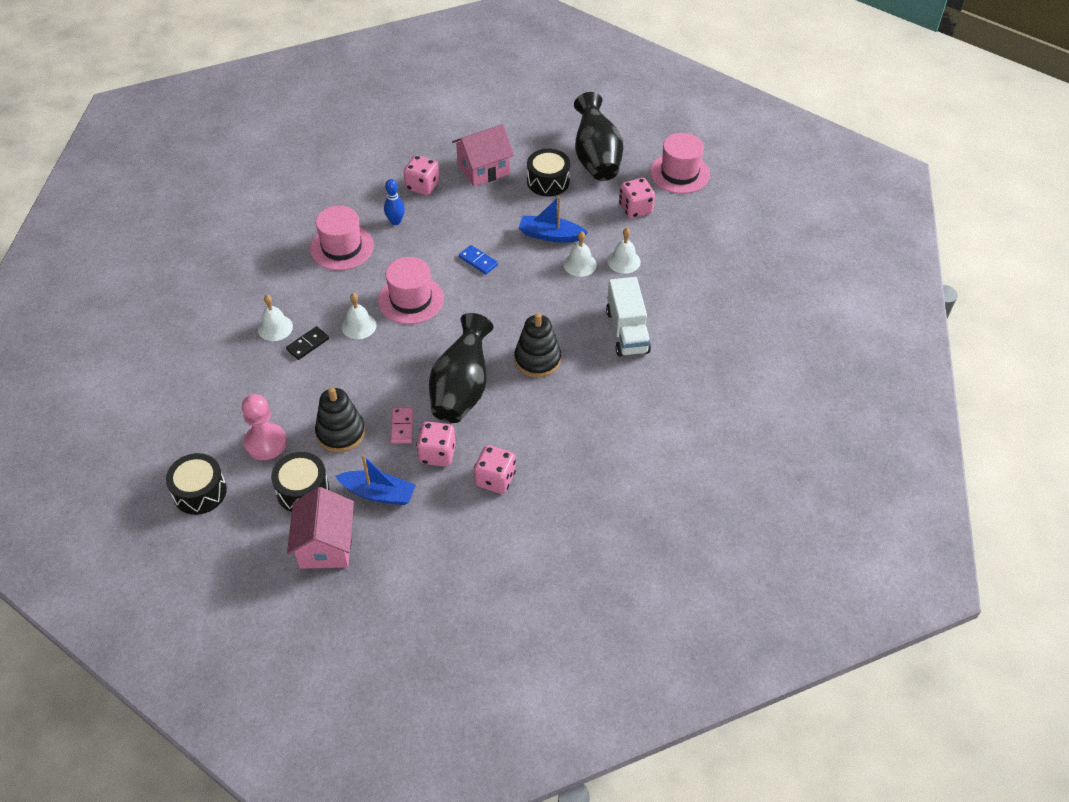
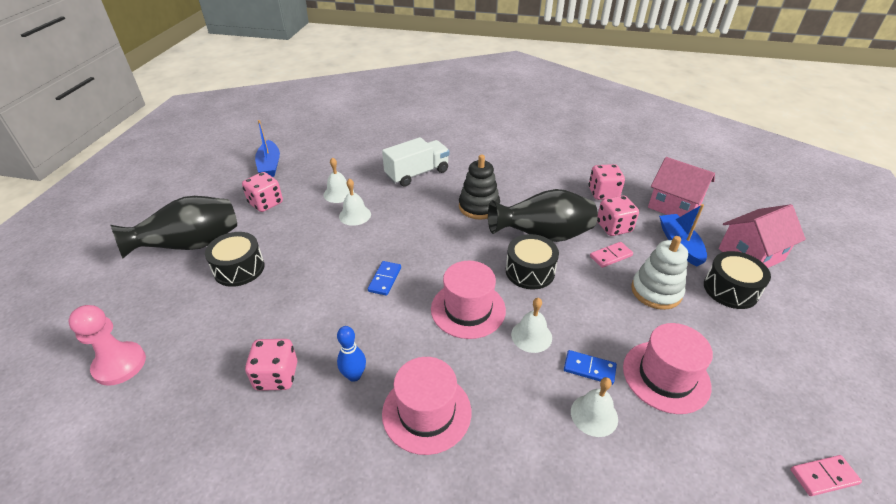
camera: 115 degrees left, 10 degrees down
(148, 418) = (823, 477): none -> pink domino
(200, 492) = (821, 364): black drum -> black drum (530, 271)
(265, 443) = (723, 340): pink pawn -> pink pawn (120, 364)
(307, 344) = (589, 369): black domino -> blue domino
(340, 433) = (656, 291): black stacking toy -> white stacking toy
(483, 169) = (228, 328): pink house -> pink house (674, 206)
(550, 235) = (323, 243): blue boat -> blue boat (269, 165)
(679, 173) = (206, 191): pink hat -> pink hat (666, 376)

